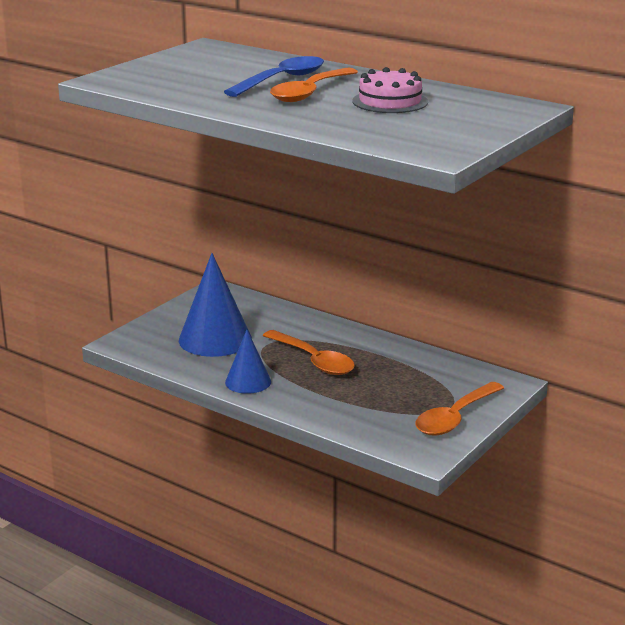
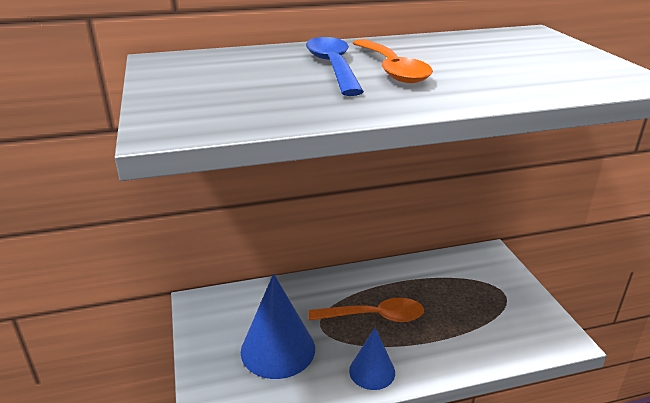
camera: 50 degrees left, 5 degrees up
(390, 101) = (462, 56): pink cake -> none
(455, 418) = (522, 299): orange spoon -> none

